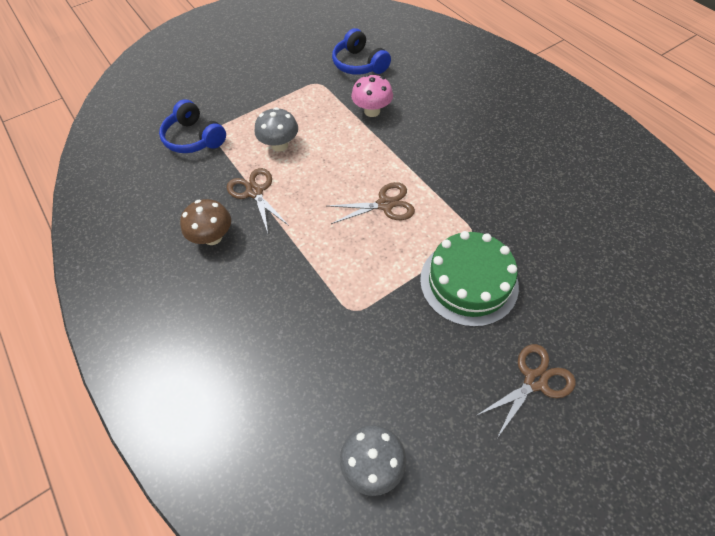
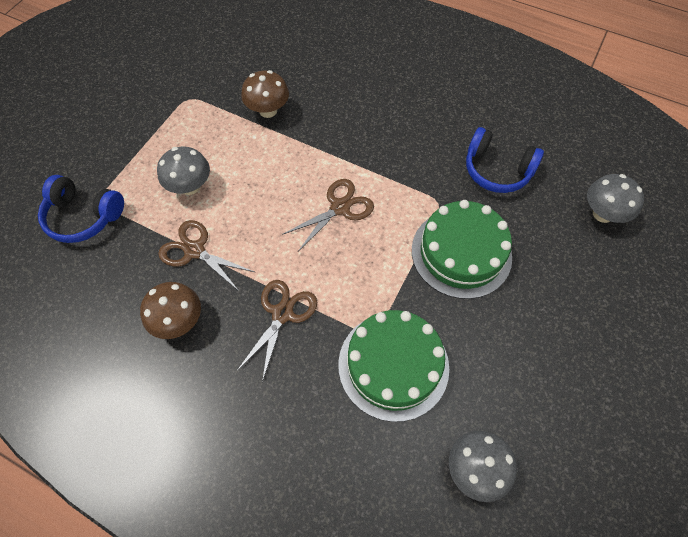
camera: 30 degrees left, 5 degrees up
(354, 345) = (393, 365): none -> green cake
(359, 64) = (223, 61): blue headphones -> blue headphones (497, 170)
(372, 111) = (268, 110): pink mushroom -> brown mushroom
(535, 381) = (565, 319): brown scissors -> brown scissors (282, 314)
(630, 306) = (602, 214): none -> grey mushroom

